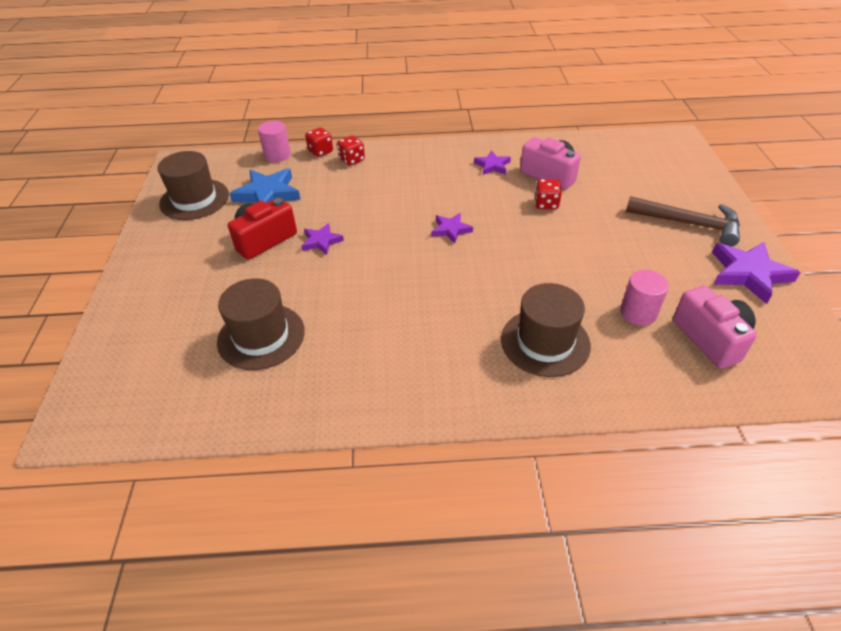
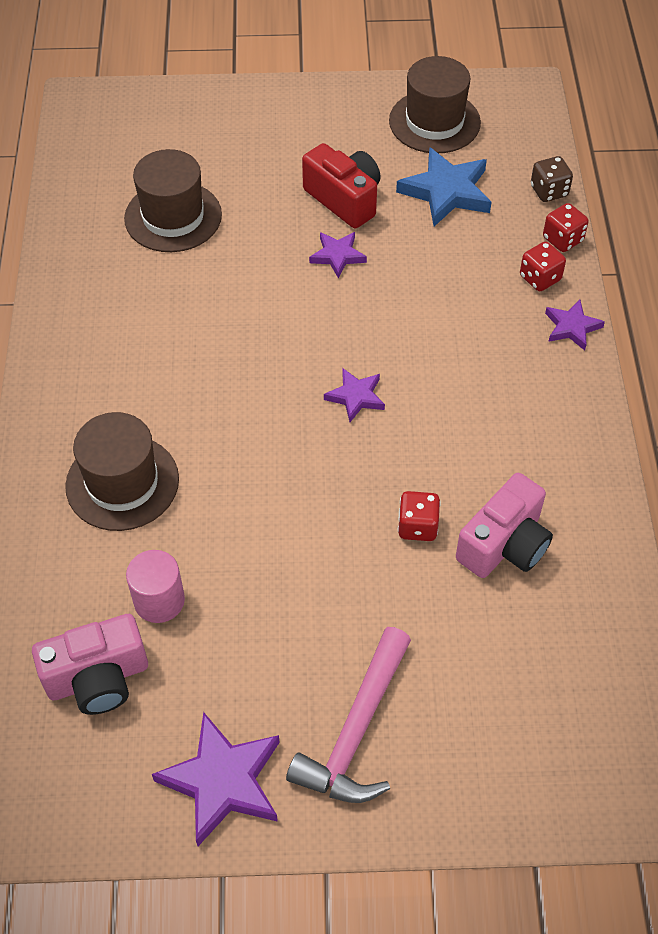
camera: 90 degrees right, 10 degrees up
(277, 155) = (549, 191): pink cylinder -> brown dice
(492, 165) = (530, 463): purple star -> purple star (572, 327)
(689, 224) = (356, 731): brown hammer -> pink hammer

